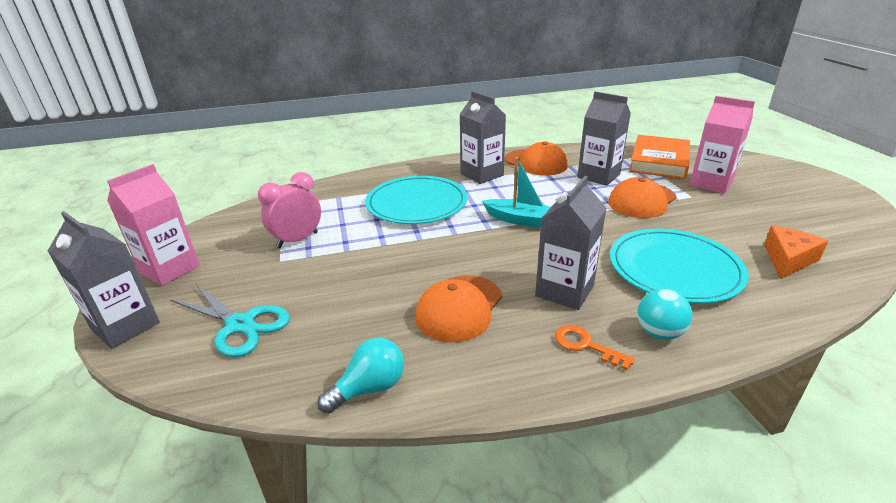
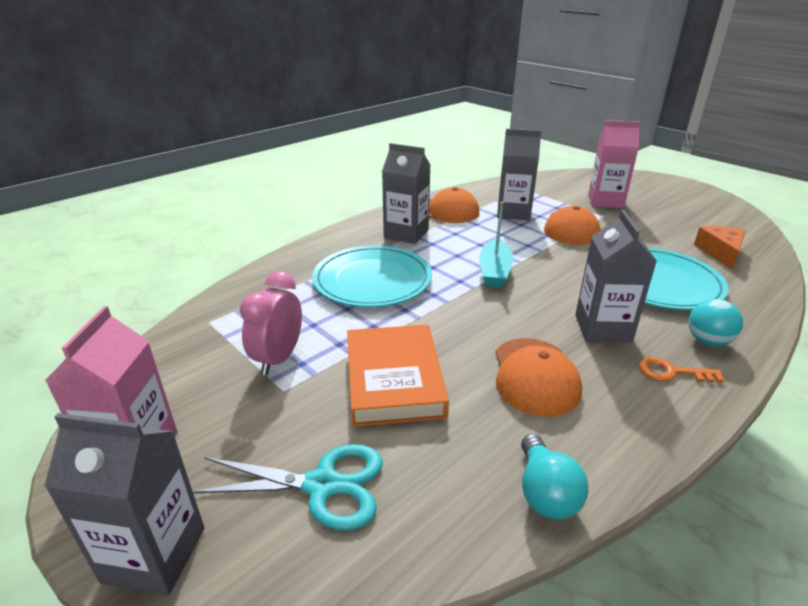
camera: 30 degrees left, 0 degrees up
(369, 388) = (545, 493): turquoise light bulb -> turquoise light bulb turned 150 degrees clockwise
(522, 220) = (494, 271): turquoise boat -> turquoise boat turned 105 degrees clockwise
(659, 161) = (547, 189): orange book -> orange book (394, 379)

